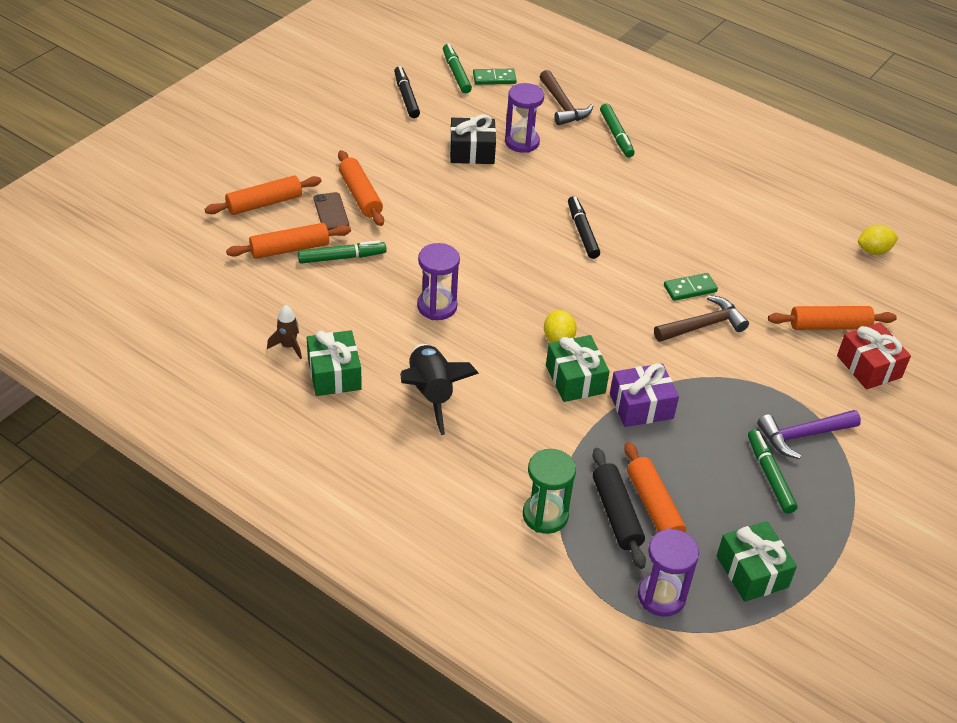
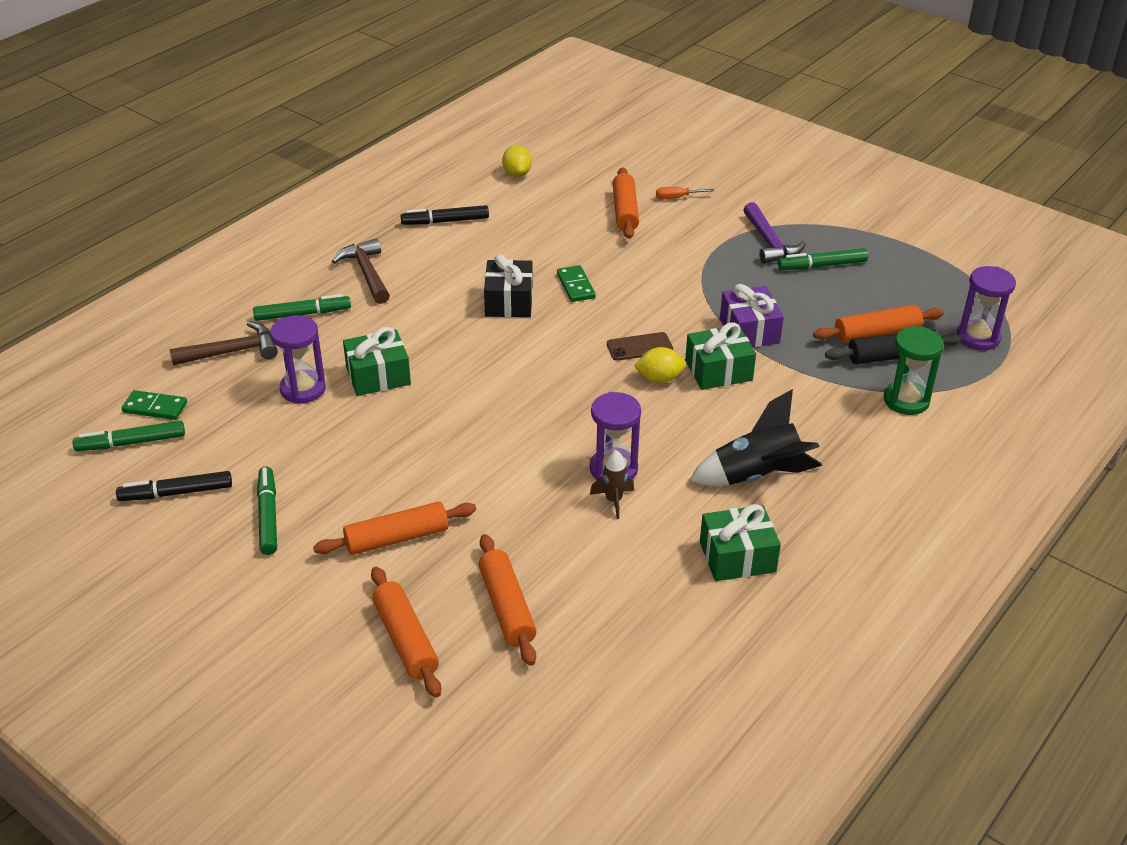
camera: 85 degrees left, 5 degrees down
(288, 346) = (694, 600): brown rocket -> brown rocket (613, 500)
(331, 212) = (430, 567): brown phone -> brown phone (639, 347)
(342, 257) = (525, 554): green marker -> green marker (268, 516)
(472, 152) = (316, 433): black gift -> black gift (509, 301)
(494, 78) = (155, 408): green domino -> green domino turned 75 degrees counterclockwise
(582, 232) = (481, 351): black marker -> black marker (445, 221)
(703, 325) = (630, 283): brown hammer -> brown hammer (366, 273)
(752, 571) = (934, 287): green gift -> green gift (378, 376)
(869, 366) = (677, 198): red gift -> orange screwdriver

